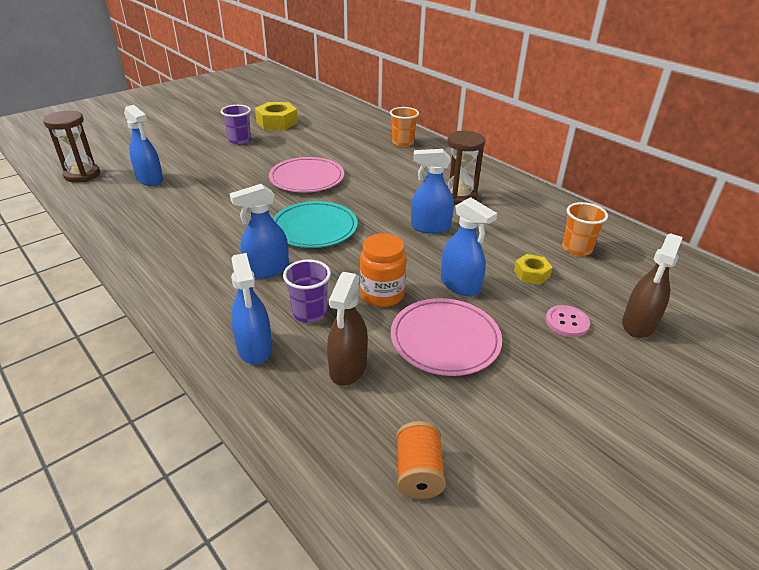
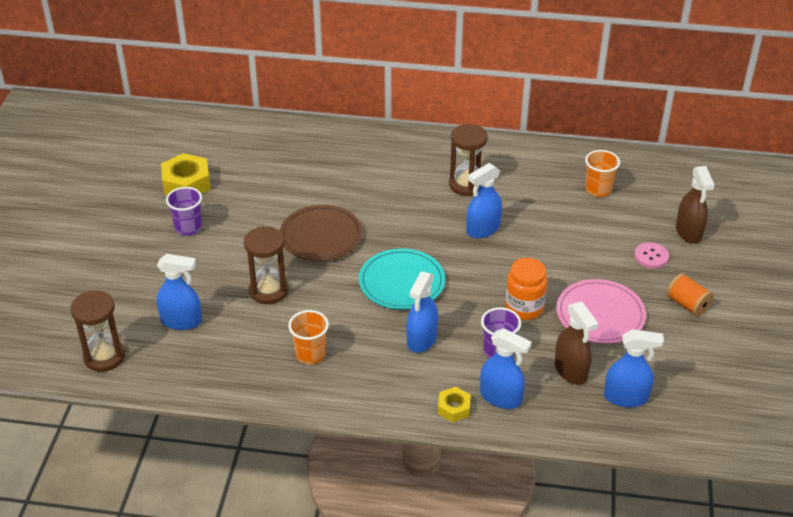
camera: 40 degrees left, 5 degrees up
(224, 189) = (269, 290): none -> brown hourglass
(307, 178) = (321, 236): pink plate -> brown plate
(403, 143) = (344, 146): orange cup -> orange cup (310, 354)
(418, 472) = (677, 400): orange spool -> orange spool (687, 304)
(460, 285) = (562, 268): blue spray bottle -> blue spray bottle (626, 397)
(531, 274) = (593, 230): yellow nut -> yellow nut (453, 408)

